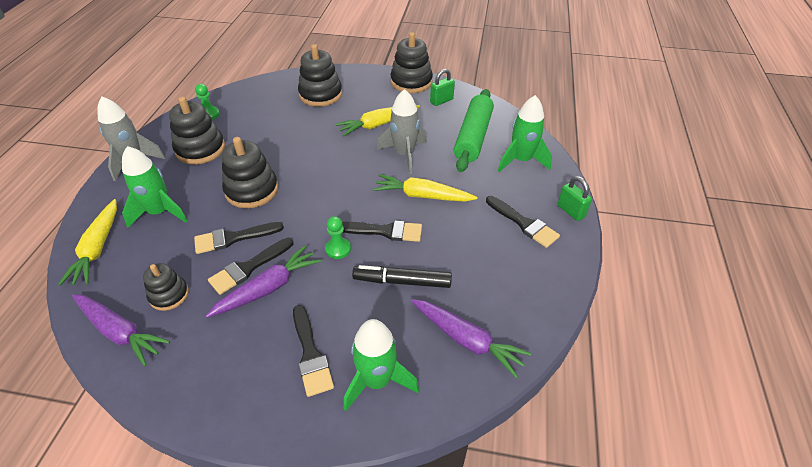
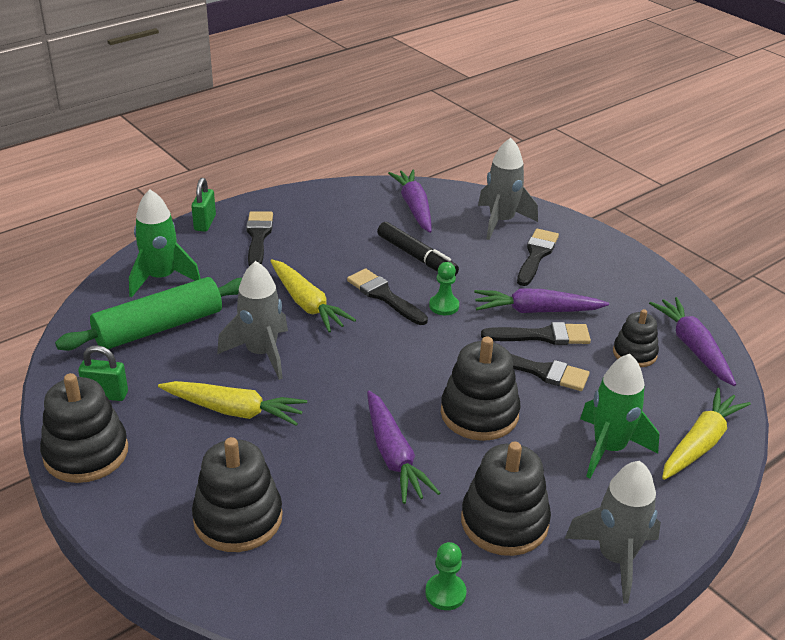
camera: 140 degrees left, 10 degrees down
(279, 147) = (393, 455): none -> purple carrot
(377, 380) = (501, 221): green rocket -> grey rocket

